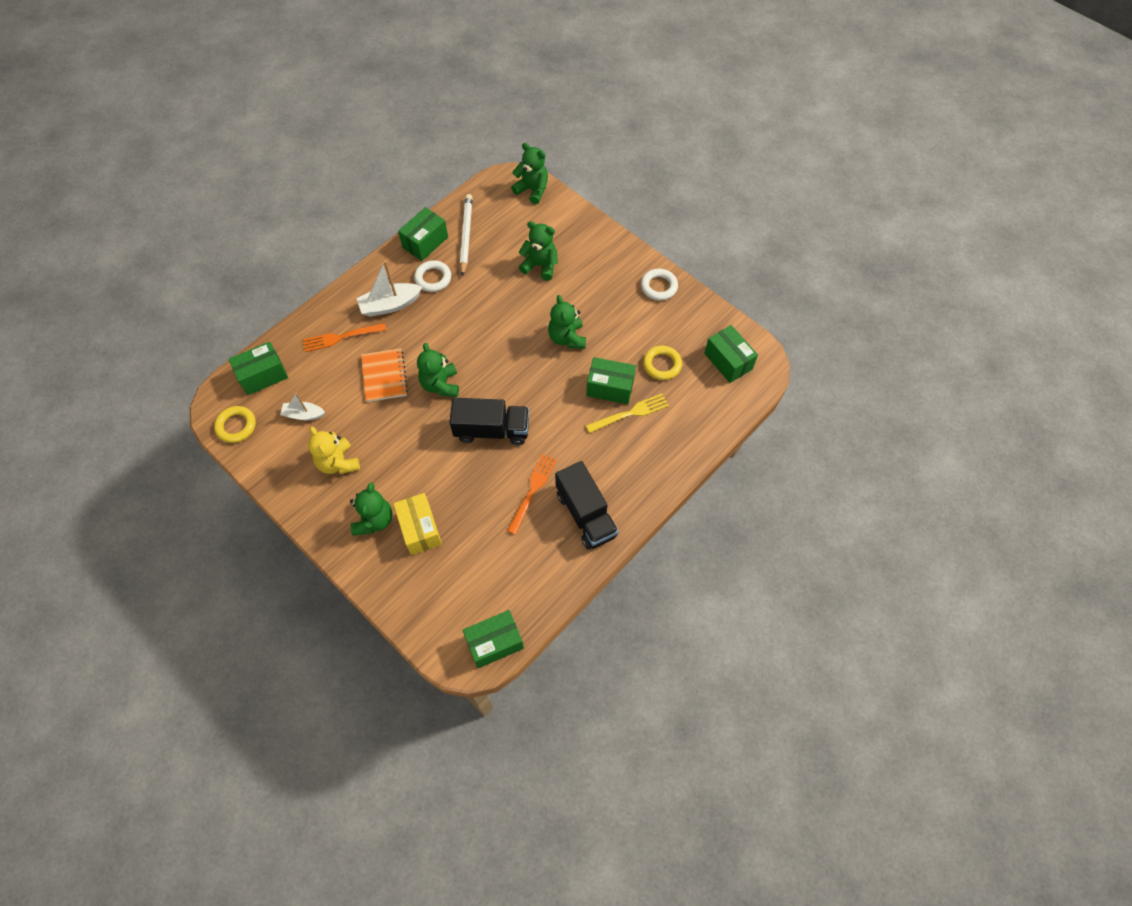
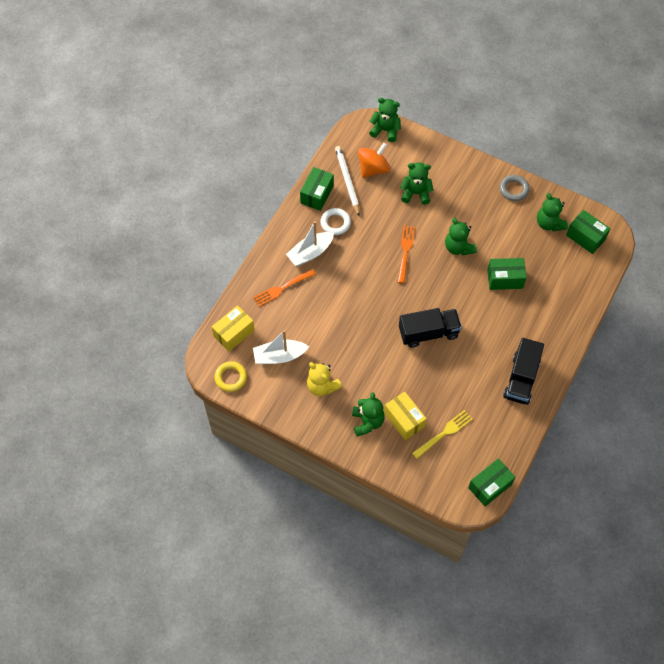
camera: 15 degrees left, 0 degrees up
(263, 375) = (234, 333): green box -> yellow box
(304, 414) = (279, 356): white boat -> white boat, size x1.58
(384, 376) = (329, 311): orange notebook -> none
(440, 385) = (375, 307): green teddy bear -> green teddy bear (549, 223)
(501, 228) = (373, 169): none -> orange spinning top
(533, 490) = (476, 370): orange fork -> orange fork (405, 251)
(585, 514) = (521, 378): black truck -> black truck turned 60 degrees clockwise
(630, 413) = (527, 295): yellow fork -> yellow fork (444, 433)
(659, 286) = (513, 189): white ring -> grey ring
(662, 365) = (537, 251): yellow ring -> none

